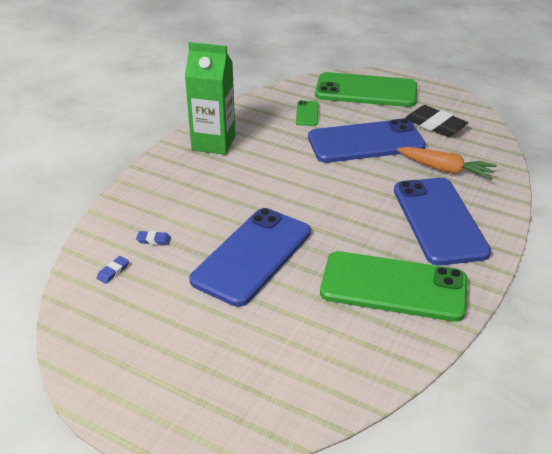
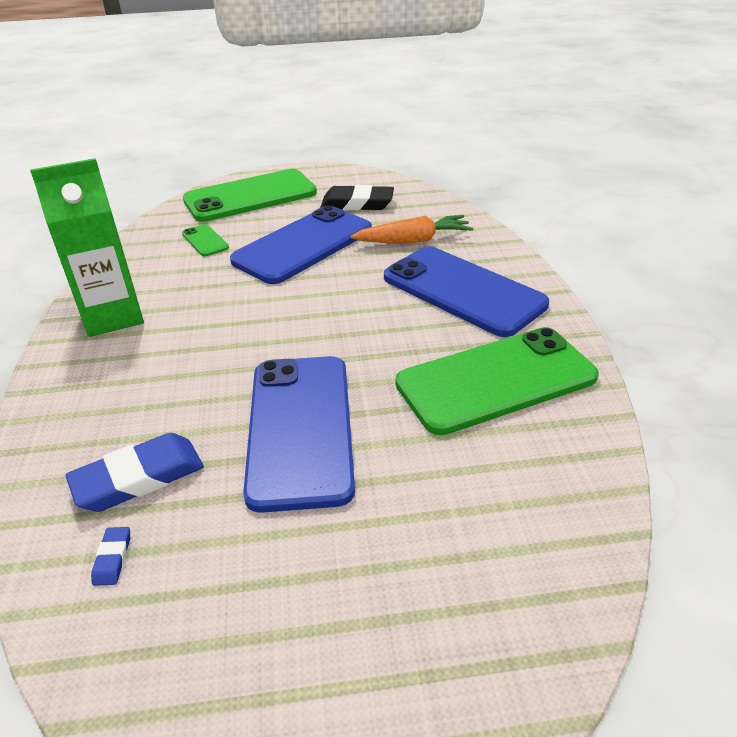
camera: 35 degrees left, 0 degrees up
(154, 240) = (138, 478): blue eraser -> blue eraser, size x2.24

